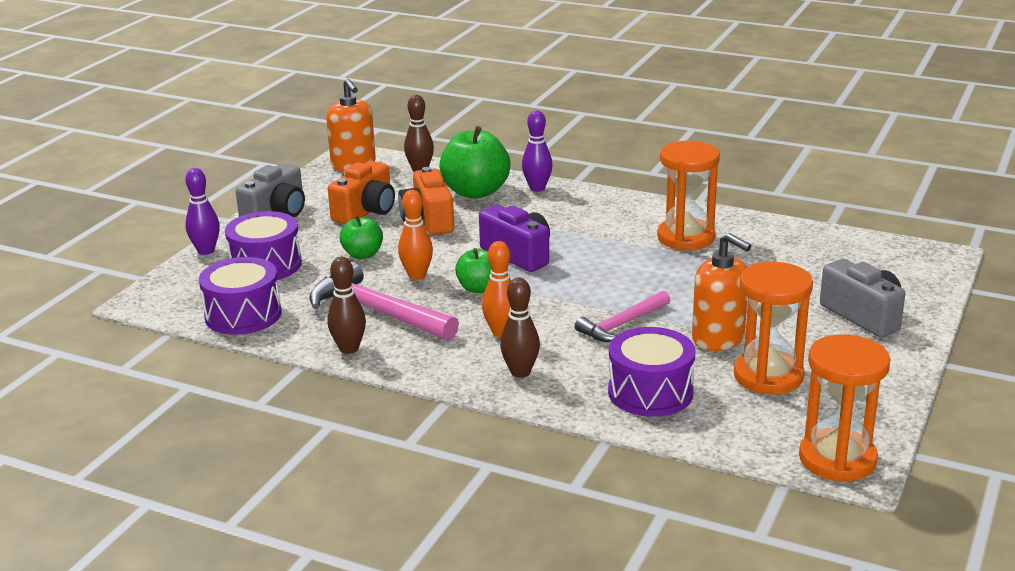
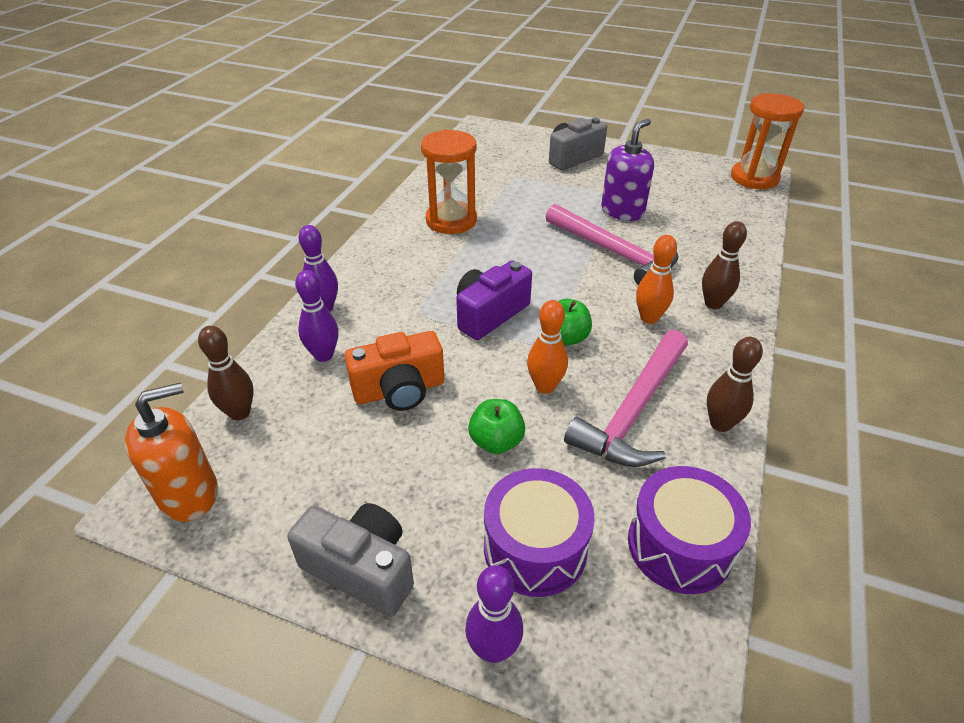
camera: 95 degrees left, 15 degrees up
(366, 211) = (366, 455): orange camera -> none
(475, 192) = (324, 355): green apple -> purple bowling pin
(622, 325) = (614, 253): pink hammer -> pink hammer, size x1.60
(650, 392) = (712, 241): purple drum -> none
(718, 338) = (622, 211): orange soap dispenser -> purple soap dispenser
(768, 376) = (668, 195): orange hourglass -> none

